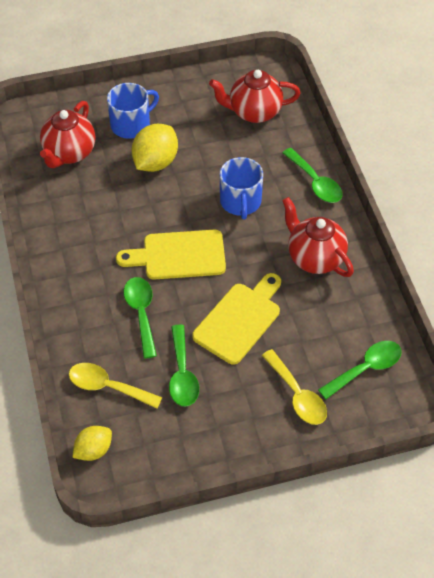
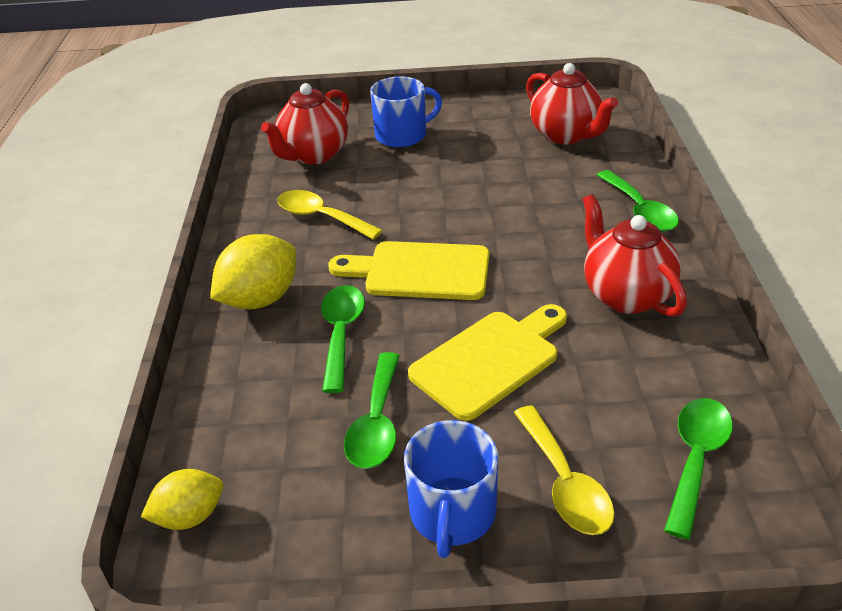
camera: 15 degrees right, 15 degrees down
(107, 386) = (252, 424): yellow spoon -> yellow spoon (321, 217)
(155, 162) = (420, 172): yellow lemon -> yellow lemon (260, 299)
(240, 202) = (526, 221): blue mug -> blue mug (452, 514)
(254, 112) = (566, 135): red teapot -> red teapot turned 135 degrees counterclockwise
(366, 368) = (696, 459): green spoon -> green spoon turned 45 degrees counterclockwise

